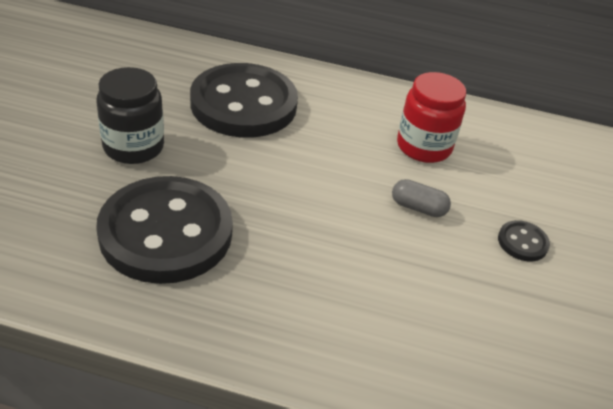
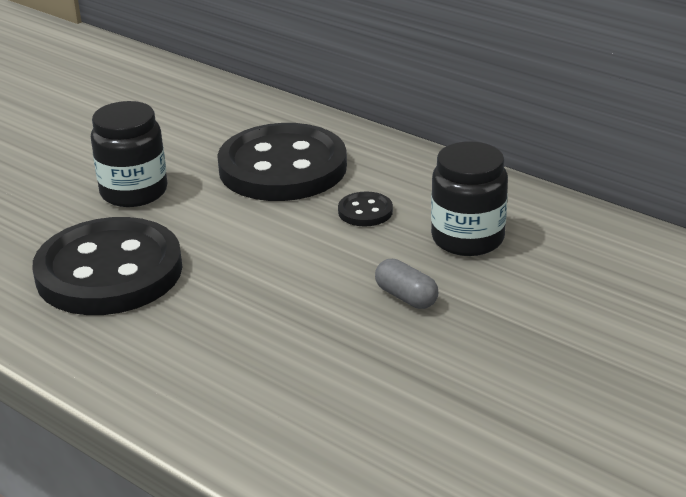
camera: 30 degrees right, 10 degrees down
(424, 147) = (467, 238): red jar -> black jar
(522, 242) = (510, 354): black button -> black button (365, 211)

